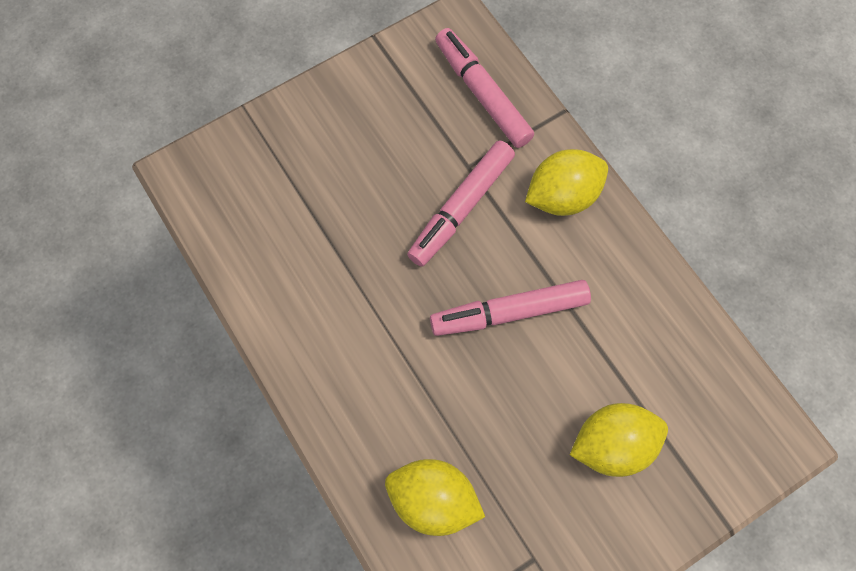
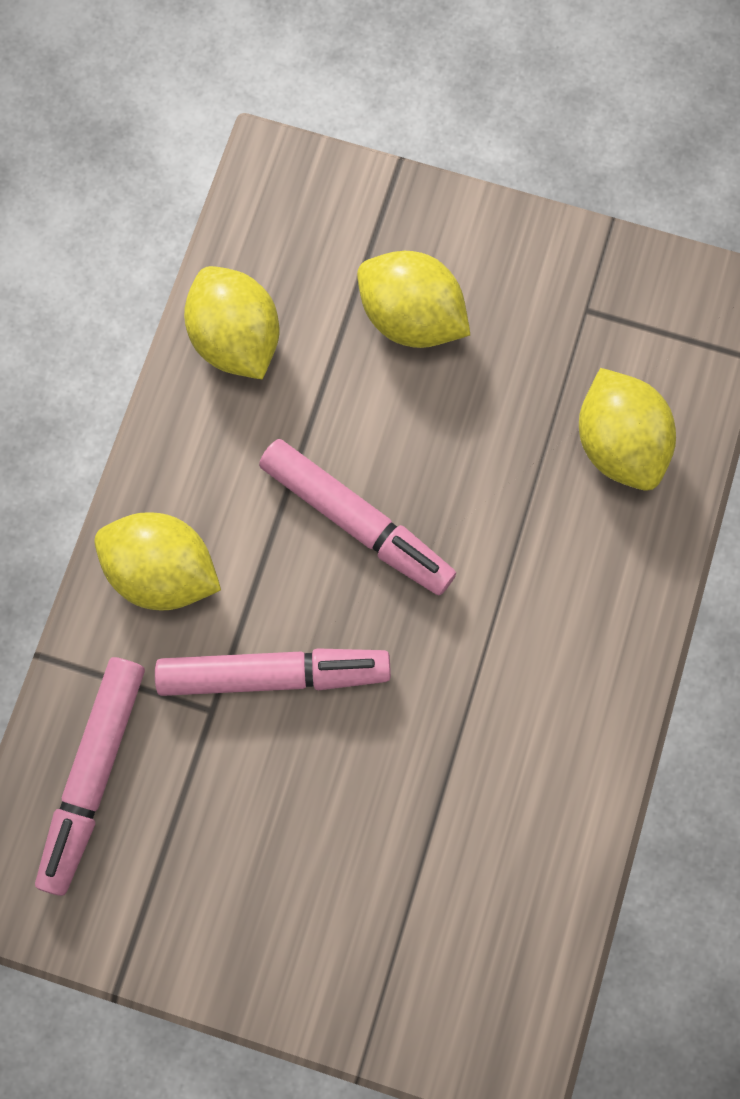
camera: 130 degrees left, 5 degrees up
(674, 332) = (236, 339): none -> yellow lemon

